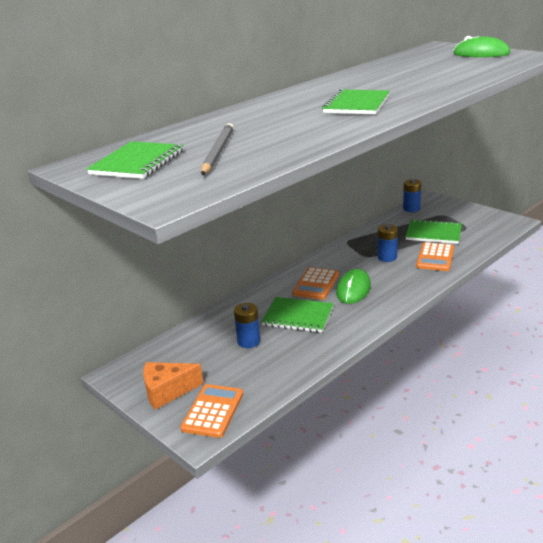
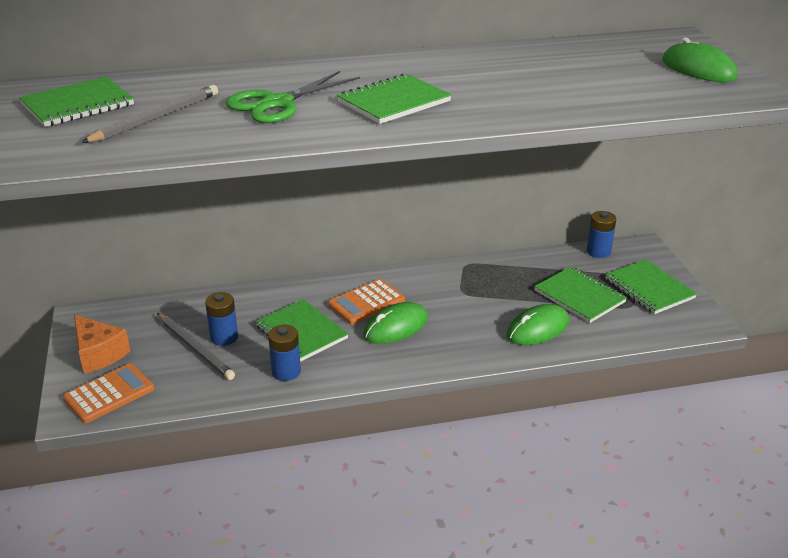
camera: 30 degrees right, 5 degrees up
(167, 391) = (98, 354): orange cheese -> orange cheese turned 150 degrees counterclockwise
(237, 356) = (195, 348): none -> grey pencil
(285, 124) = (277, 103): none -> green scissors
(387, 257) = (483, 304): blue battery -> blue battery (286, 372)
(435, 257) = (538, 328): orange calculator -> green mouse
(463, 216) = (649, 288): none -> green notebook

